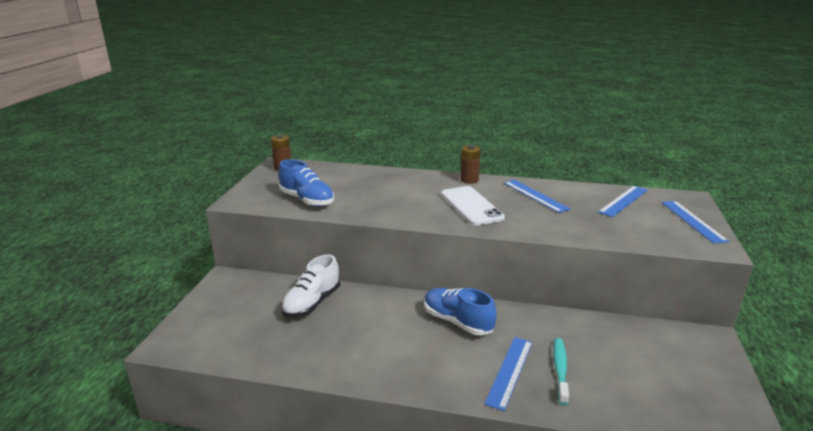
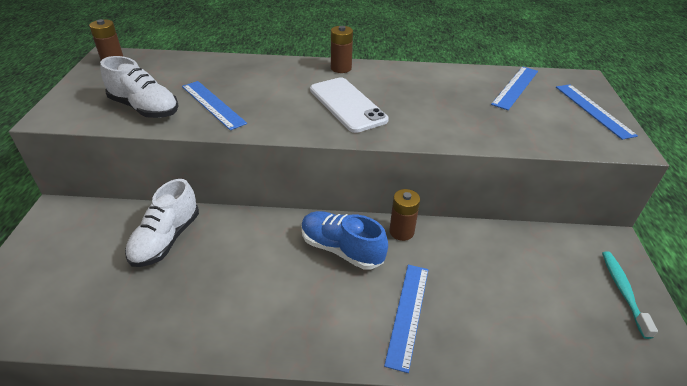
camera: 10 degrees left, 15 degrees up
(307, 200) = (144, 108): blue shoe -> white shoe
(512, 313) = (401, 231): none -> brown battery
(535, 195) = (418, 85): blue ruler -> blue ruler (213, 104)
(560, 369) = (463, 304): turquoise toothbrush -> turquoise toothbrush (623, 291)

